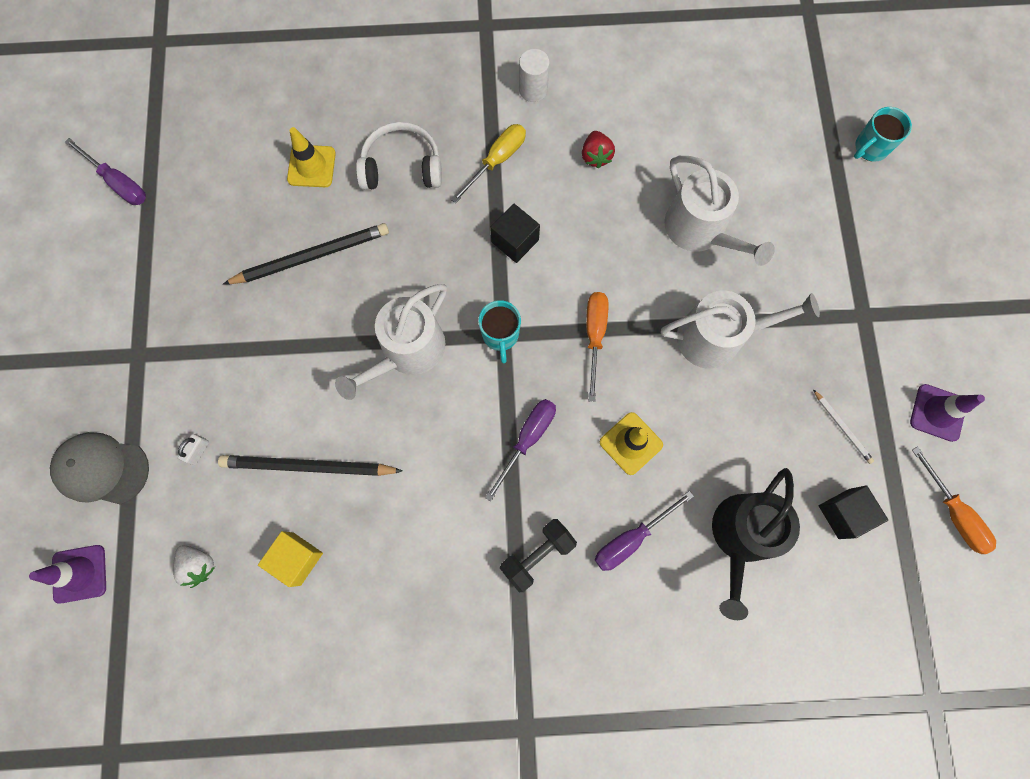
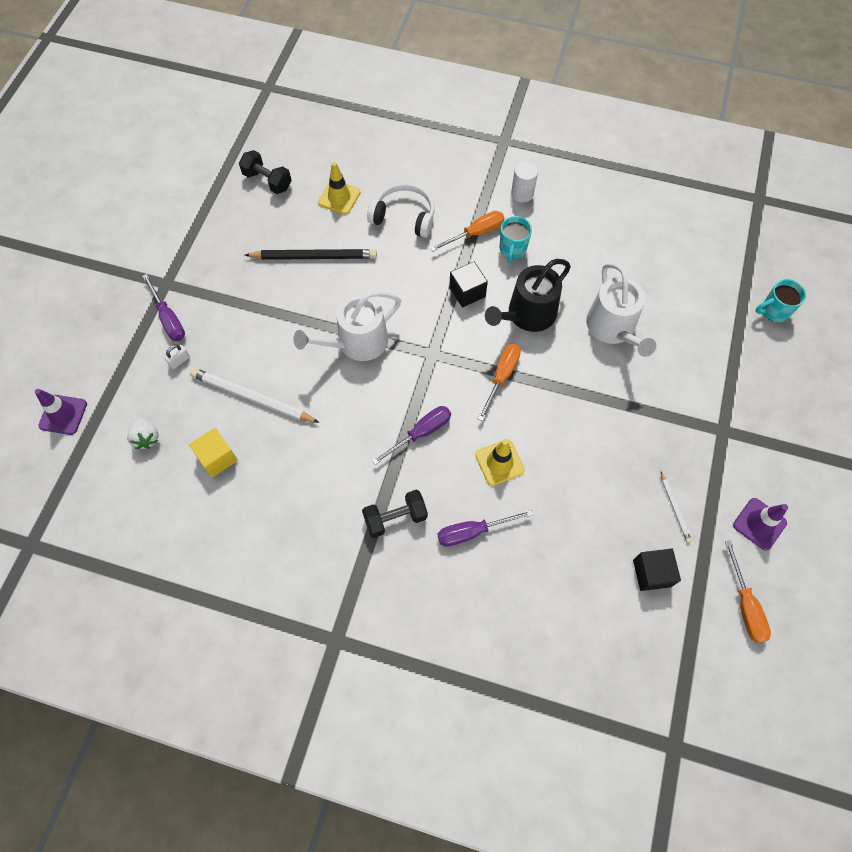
camera: 20 degrees right, 10 degrees down
(102, 469) = (108, 350): grey cap -> none
(118, 183) = (201, 168): purple screwdriver -> purple screwdriver (168, 319)
(212, 173) = (267, 181): none -> black dumbbell
(308, 467) = (252, 397): black pencil -> white pencil
(497, 161) = (475, 233): yellow screwdriver -> orange screwdriver
(500, 335) = (430, 353): turquoise mug -> turquoise mug (512, 249)
(595, 156) = (552, 252): red strawberry -> none
(717, 337) = (598, 408): white watering can -> none
(741, 536) = (561, 561): black watering can -> black watering can (527, 315)

